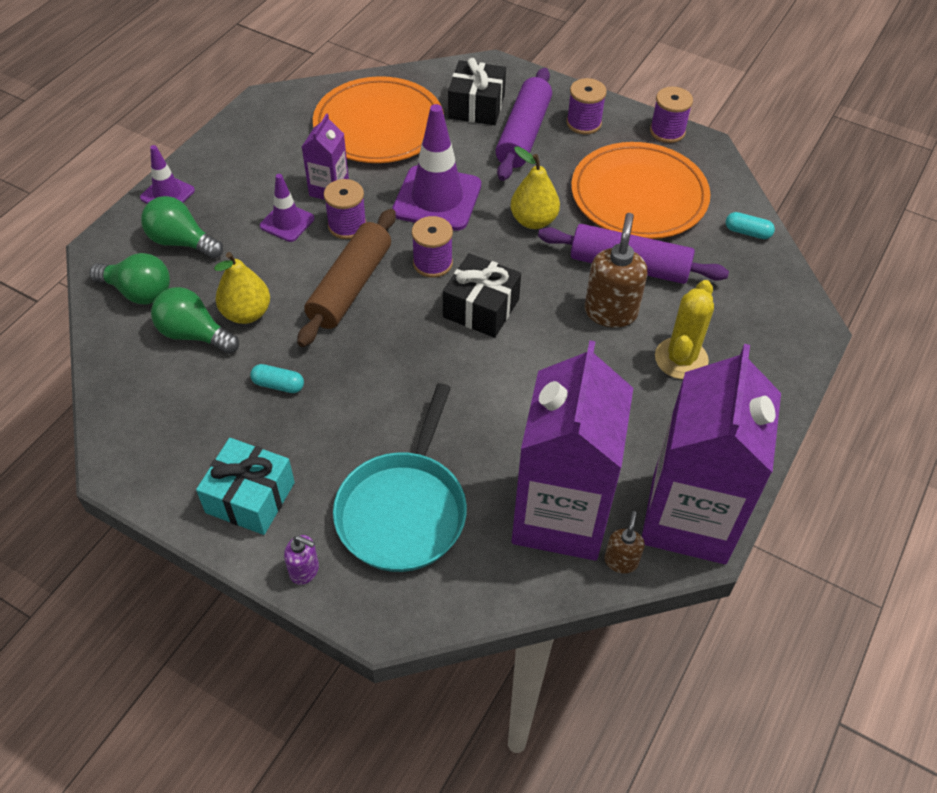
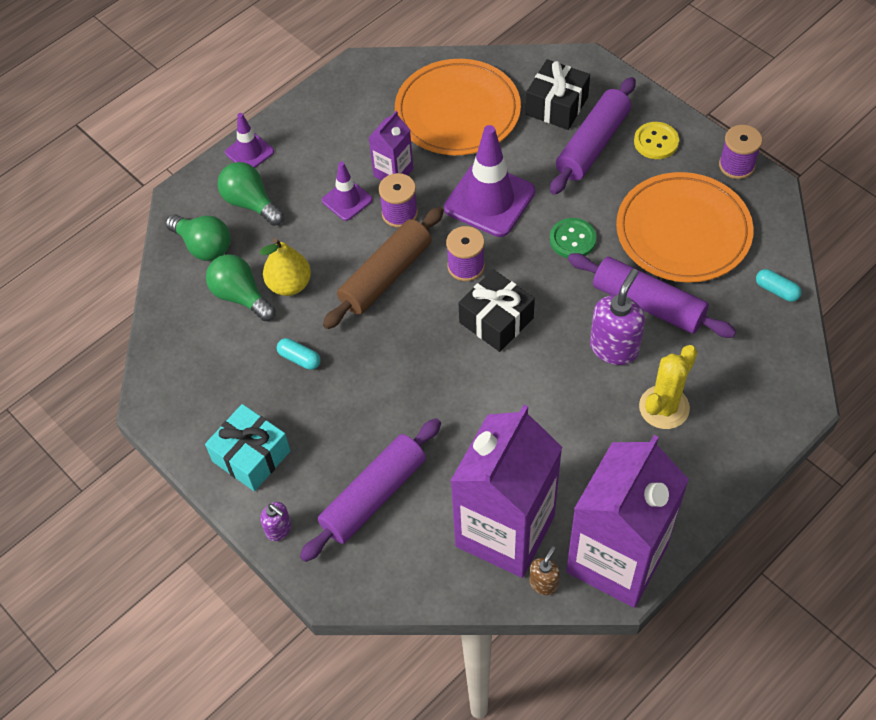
camera: 20 degrees right, 5 degrees up
(403, 510) = (373, 496): turquoise pan -> purple rolling pin
(533, 220) = (572, 239): yellow pear -> green button
(583, 123) = (656, 142): purple spool -> yellow button
(610, 312) = (614, 347): brown soap dispenser -> purple soap dispenser

